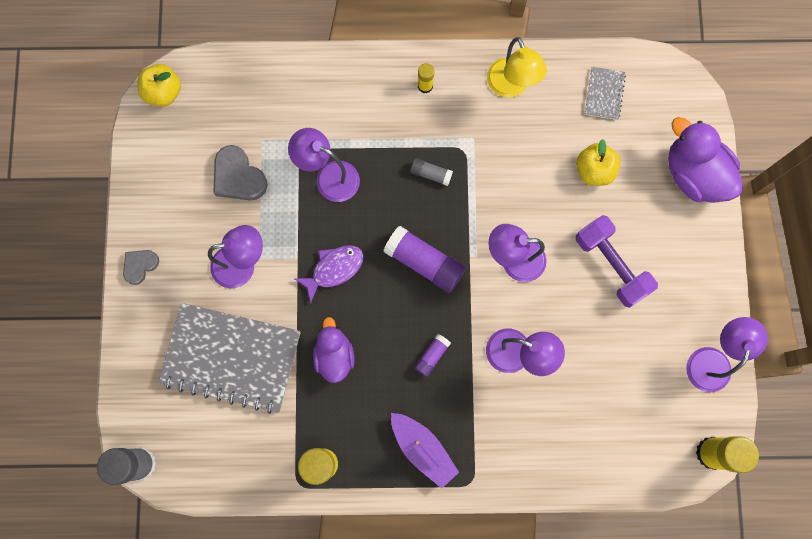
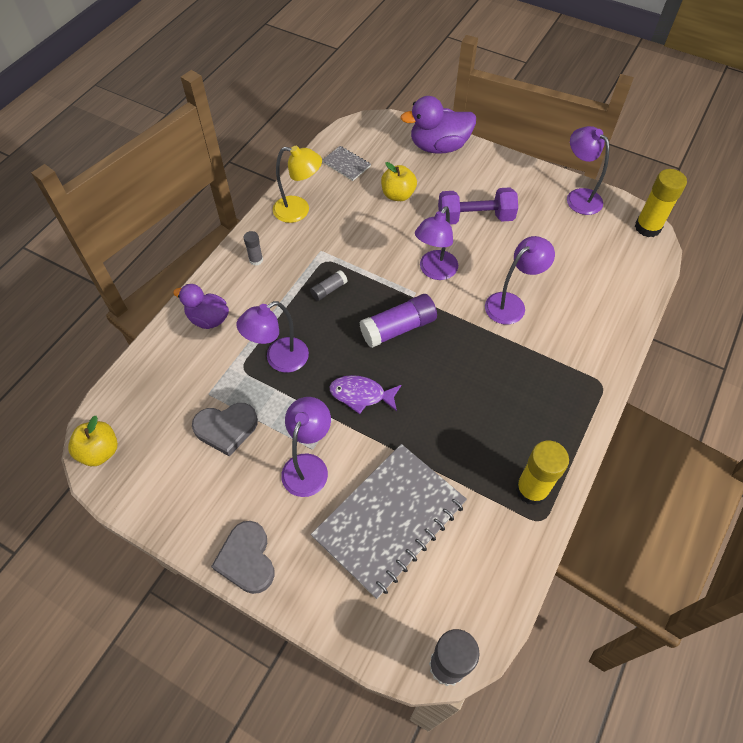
camera: 60 degrees left, 20 degrees down
(140, 266) = (247, 559): grey heart -> grey heart, size x1.60
(334, 269) = (361, 395): purple fish -> purple fish turned 75 degrees counterclockwise
(334, 355) = (437, 432): purple duck -> purple duck (208, 319)
(423, 449) = (556, 405): purple boat -> none
(425, 86) = (256, 260): yellow glue stick -> grey glue stick
(432, 356) = (479, 360): purple glue stick -> none

